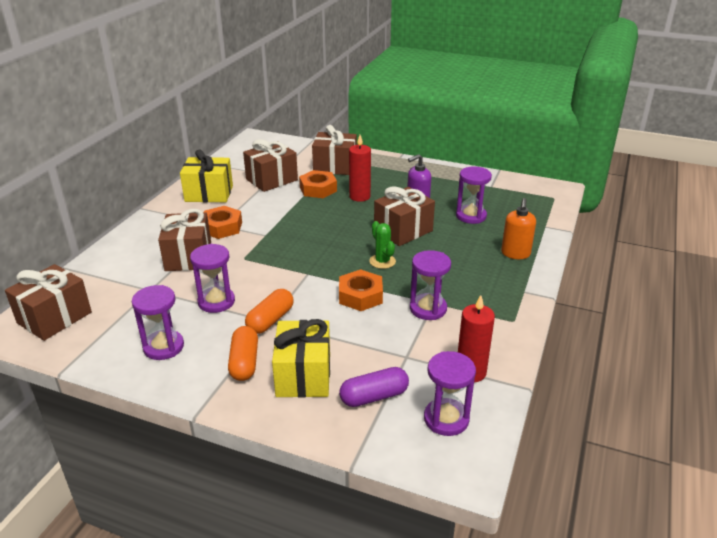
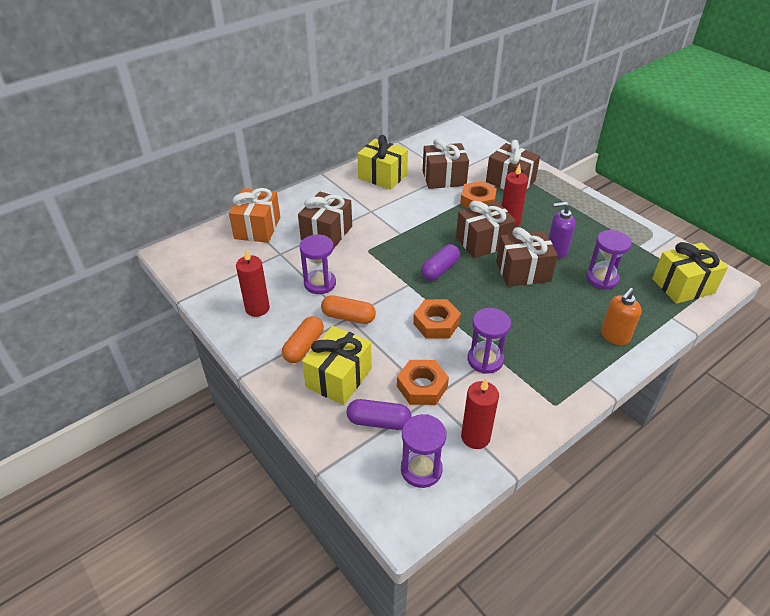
camera: 30 degrees right, 10 degrees up
(54, 318) = (203, 253): brown gift -> brown gift (483, 242)
(104, 275) = (257, 228): none -> orange gift
(163, 347) = (257, 308): purple hourglass -> red candle
(222, 227) = (370, 214): orange nut -> orange nut (422, 386)
(270, 320) = (348, 317): orange capsule -> orange capsule turned 45 degrees clockwise
(328, 252) = (440, 269): none -> purple capsule
(382, 261) = (480, 296): green cactus -> none
(534, 202) = (683, 286): none -> yellow gift

